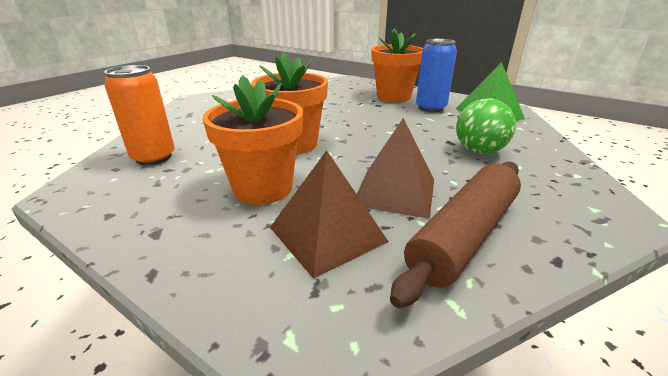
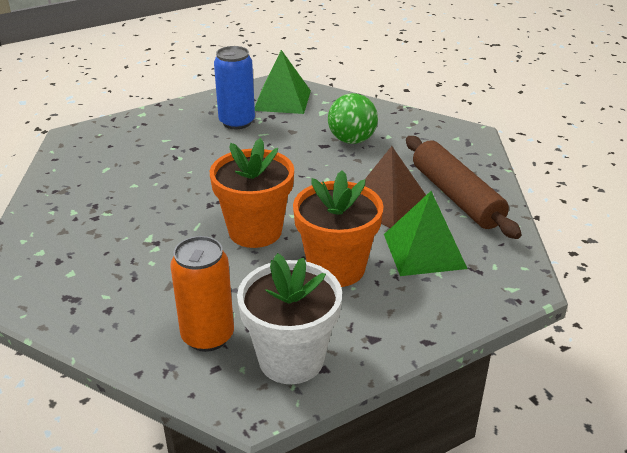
camera: 65 degrees left, 5 degrees up
(123, 196) = (291, 359): none -> white flower pot
(327, 234) = (424, 251): brown pyramid -> green pyramid
(393, 97) = (179, 130): orange flower pot -> none

